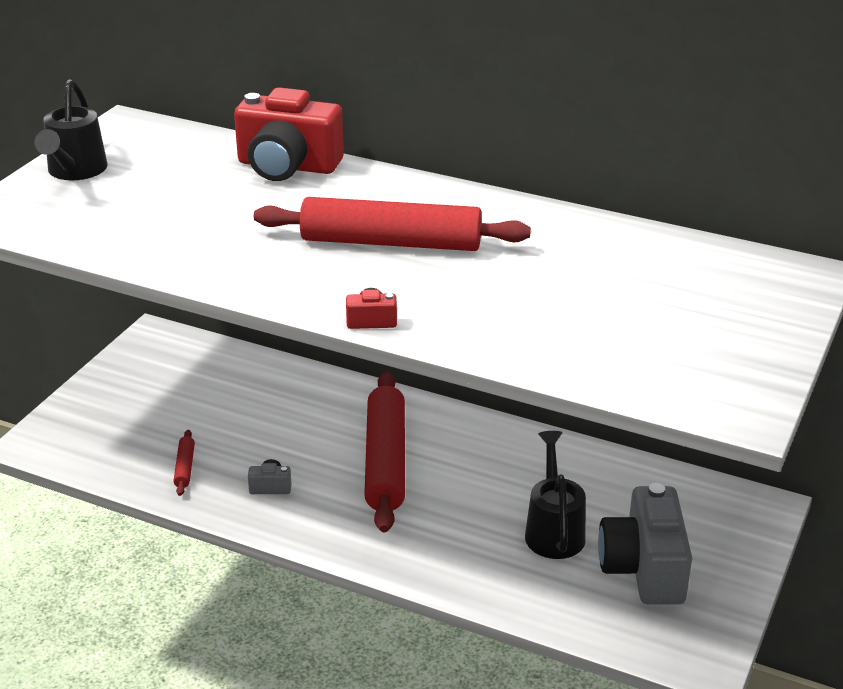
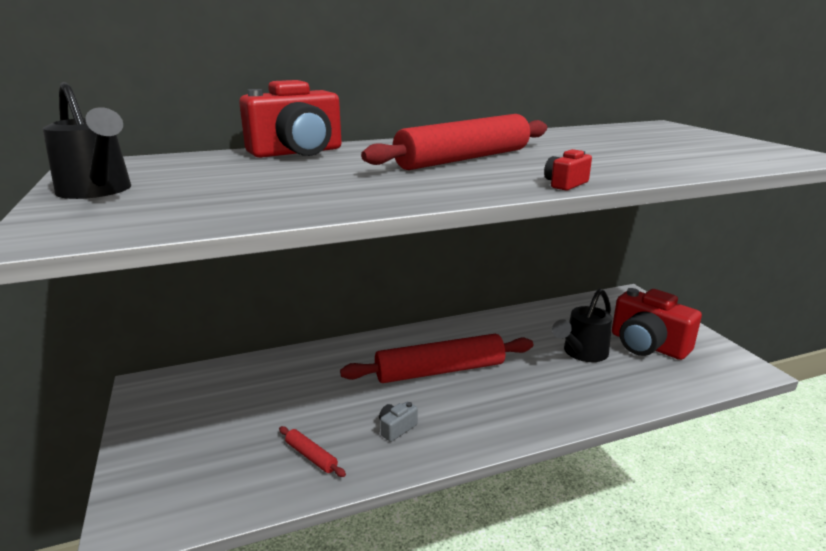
camera: 45 degrees left, 10 degrees down
(385, 461) = (440, 371): red rolling pin -> red rolling pin turned 60 degrees counterclockwise
(554, 530) = (582, 353): black watering can -> black watering can turned 90 degrees counterclockwise
(644, 568) = (647, 345): grey camera -> red camera

